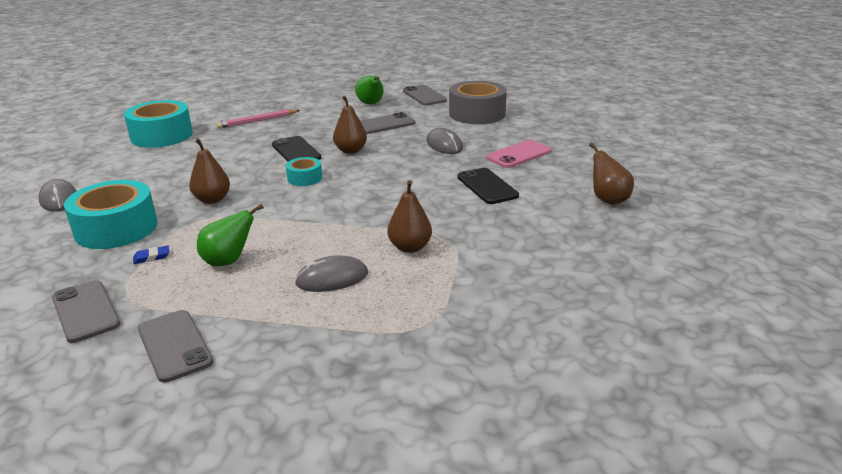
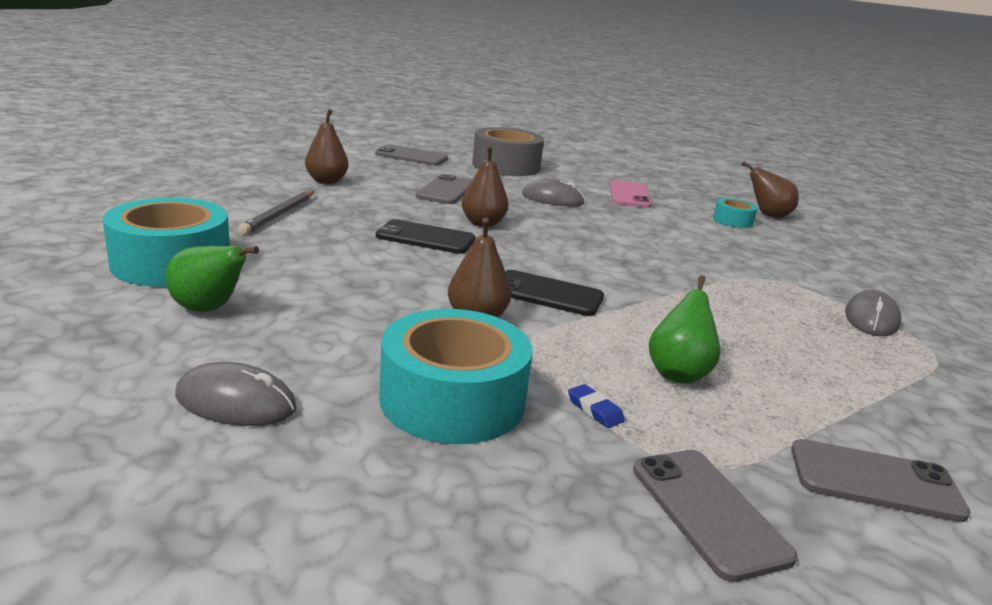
camera: 50 degrees left, 5 degrees down
(85, 311) = (708, 512): grey phone -> grey phone turned 60 degrees clockwise
(151, 257) = (595, 410): blue eraser -> blue eraser turned 60 degrees counterclockwise
(257, 121) = (279, 215): pink pencil -> grey pencil
(305, 178) = (513, 263): turquoise tape -> turquoise tape (732, 221)
(332, 278) = (792, 346): grey mouse -> grey mouse (871, 319)
(371, 104) = (375, 172): green pear -> green pear (209, 309)
(410, 247) = (765, 295): brown pear -> brown pear (326, 181)
(487, 186) = (677, 226): black phone -> black phone (547, 294)

